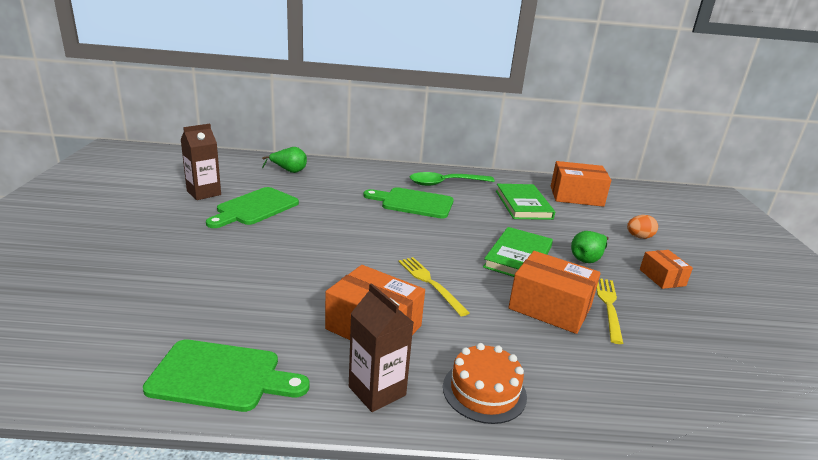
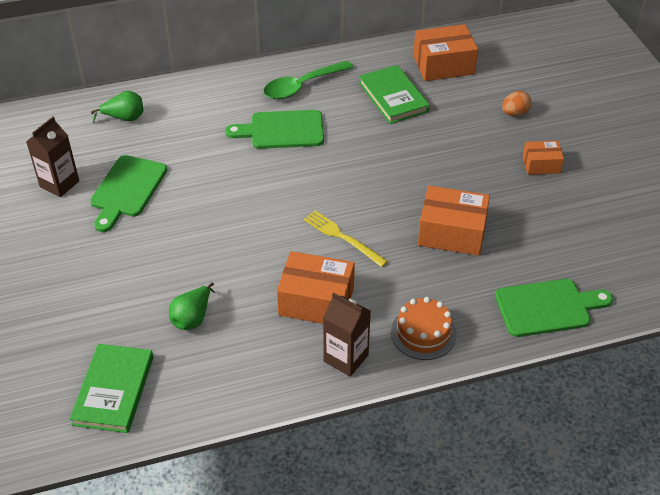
camera: 15 degrees left, 20 degrees up
(221, 376) = (225, 383): green cutting board -> green cutting board (547, 307)
(518, 257) = (409, 178): green book -> green book (113, 390)
(587, 258) = (472, 160): green pear -> green pear (192, 318)
(608, 306) = (500, 216): yellow fork -> none
(662, 277) = (541, 165): orange box -> orange box turned 60 degrees counterclockwise

